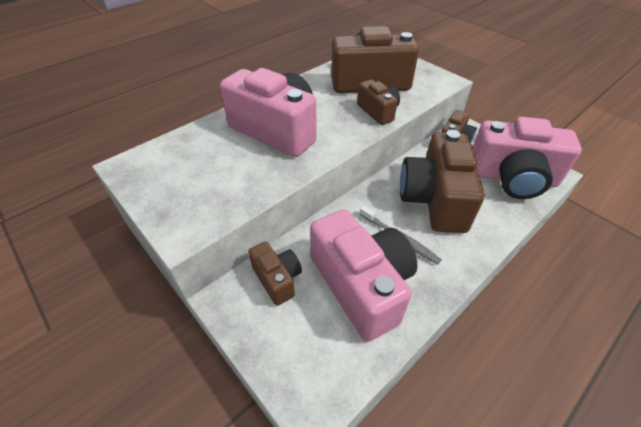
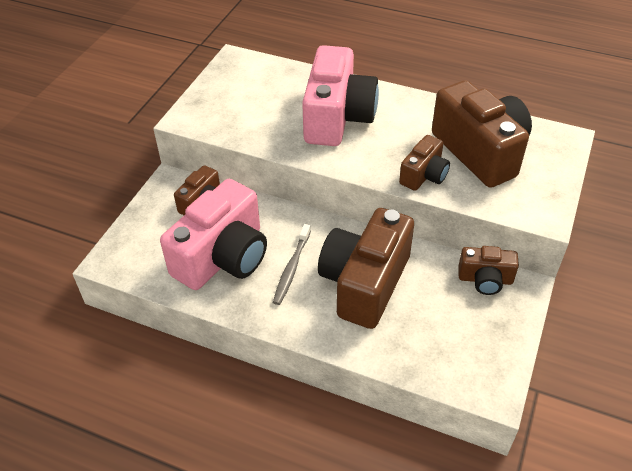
camera: 65 degrees right, 0 degrees up
(434, 199) = (365, 283): brown camera -> brown camera turned 45 degrees counterclockwise
(512, 178) = (451, 349): pink camera -> none

